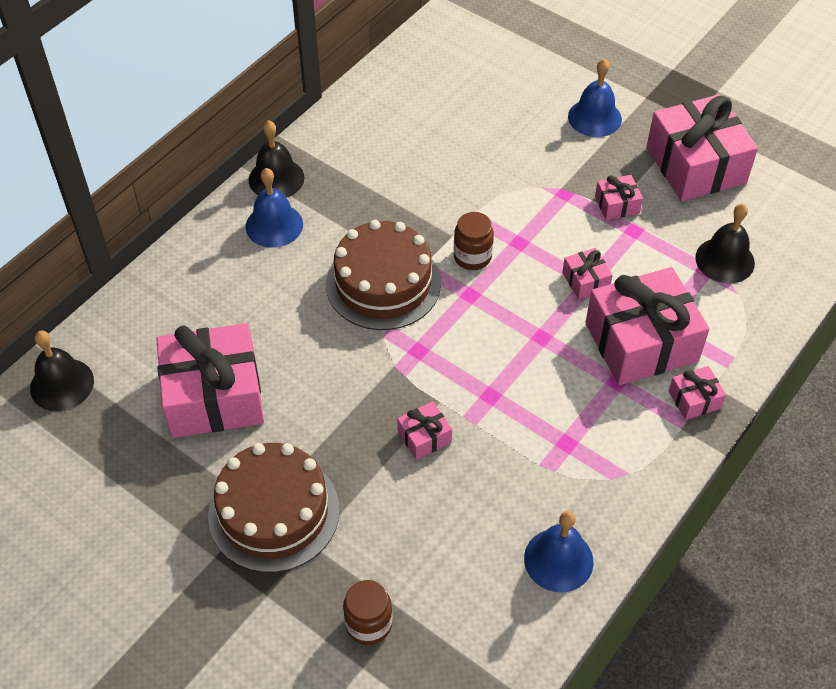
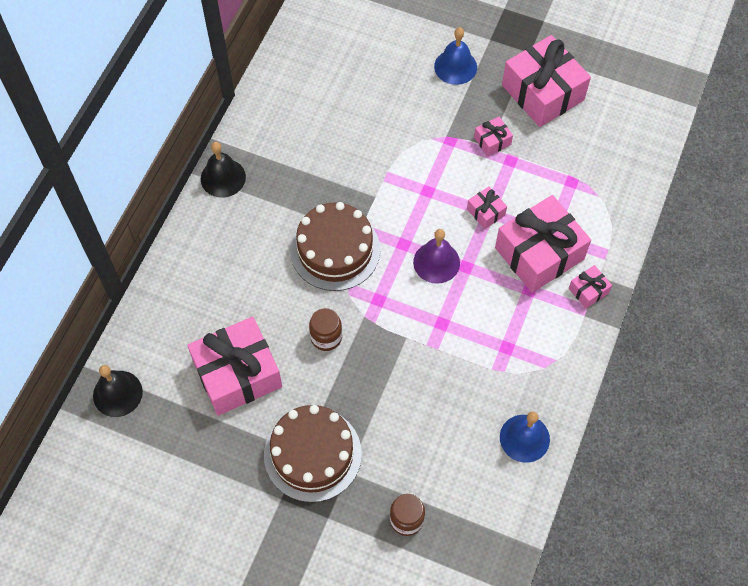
camera: 15 degrees left, 10 degrees up
(274, 225) = (235, 219): blue bell -> none
(424, 437) = (403, 368): pink gift -> none
(472, 257) = (396, 211): brown jar -> brown jar (326, 337)
(505, 324) = (436, 262): none -> purple bell
(725, 260) = (583, 170): black bell -> none

